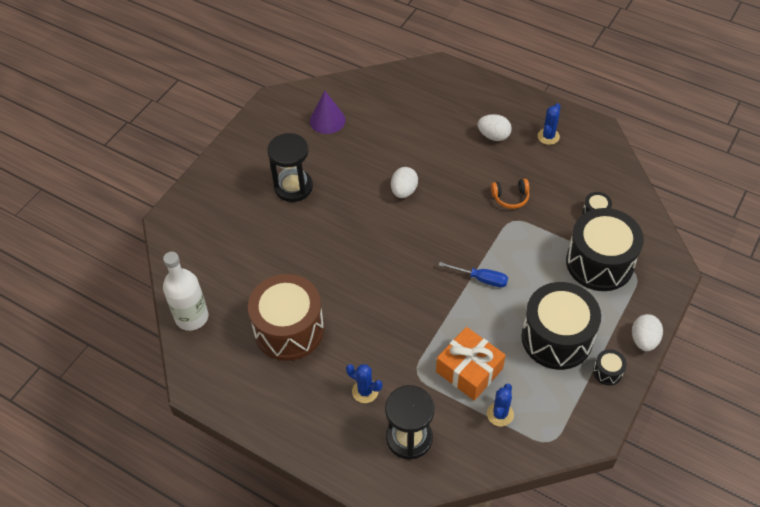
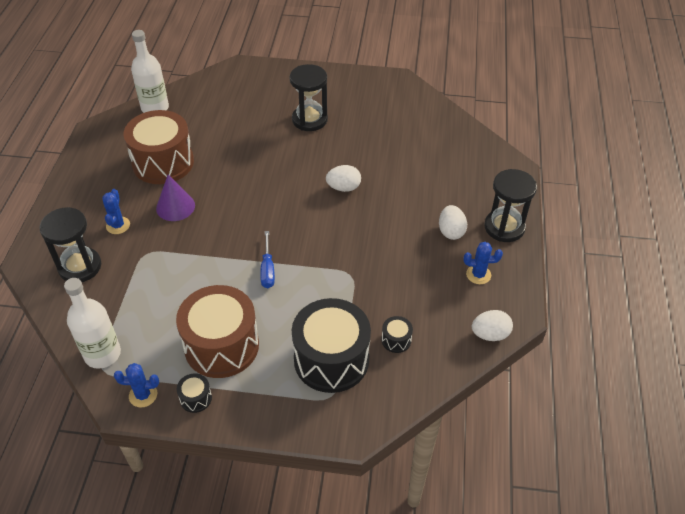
camera: 65 degrees right, 5 degrees down
(327, 120) = (396, 116): purple cone -> purple cone (175, 207)
(469, 370) = (161, 288): orange gift -> none
(500, 414) = (121, 323): blue cactus -> blue cactus (143, 395)
(504, 100) = (504, 227): none -> black hourglass
(510, 197) = (378, 265): orange headphones -> none
(532, 437) = (102, 354): none -> white bottle
(557, 338) = (221, 345): black drum -> brown drum
(644, 340) = (247, 422): white egg -> white egg (490, 334)

